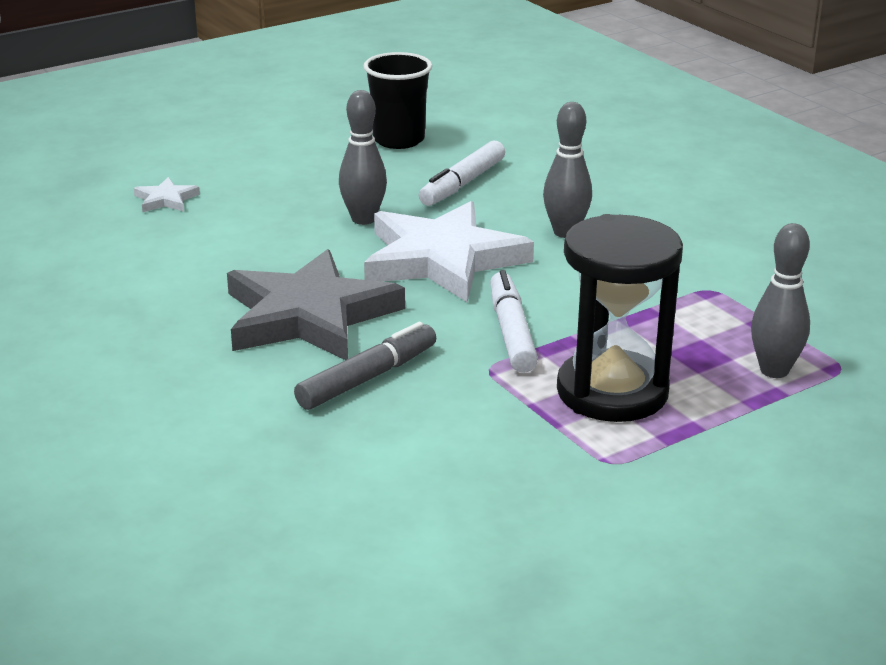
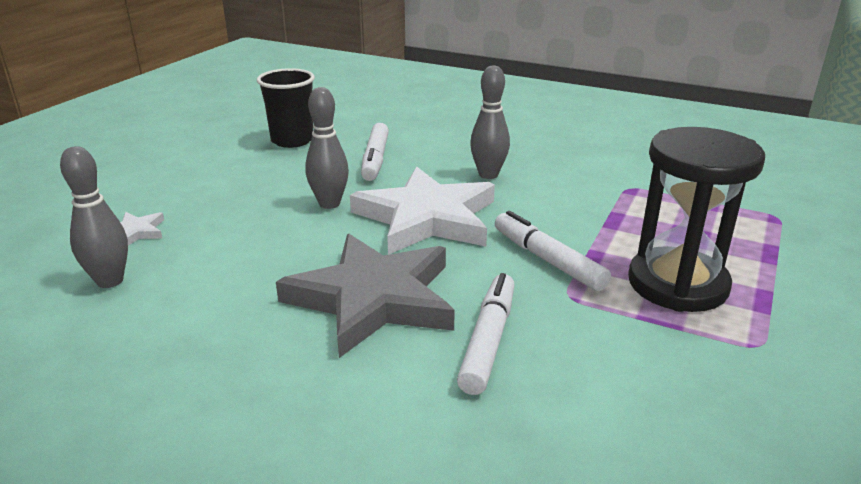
camera: 30 degrees left, 0 degrees up
(368, 378) = (488, 340): grey marker -> white marker
(774, 370) = (746, 231): grey bowling pin -> grey bowling pin (110, 281)

